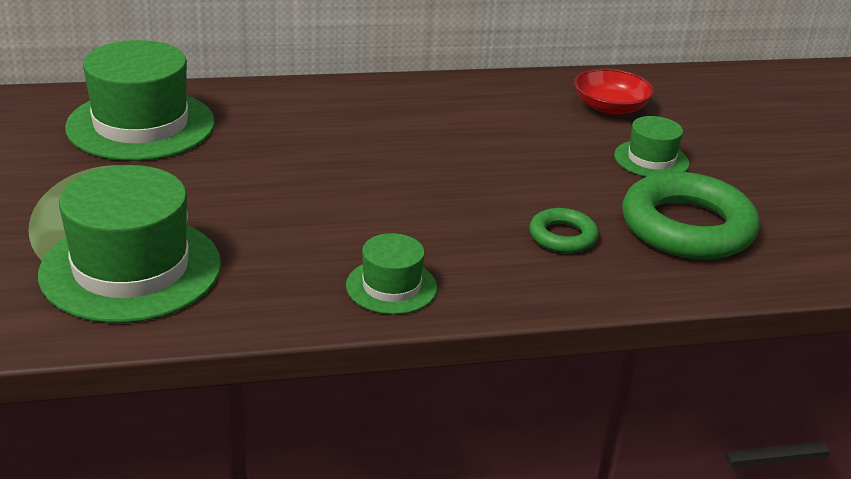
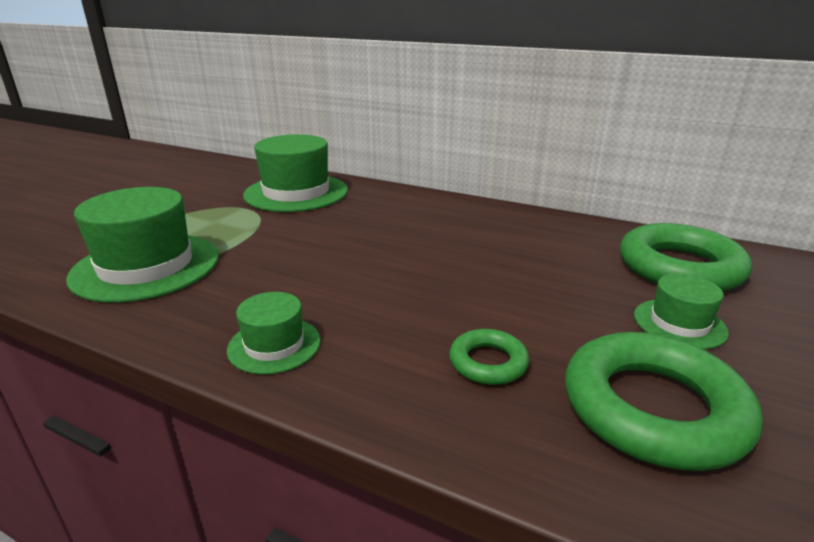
camera: 40 degrees right, 5 degrees down
(610, 108) = (679, 267): red bowl -> green ring

